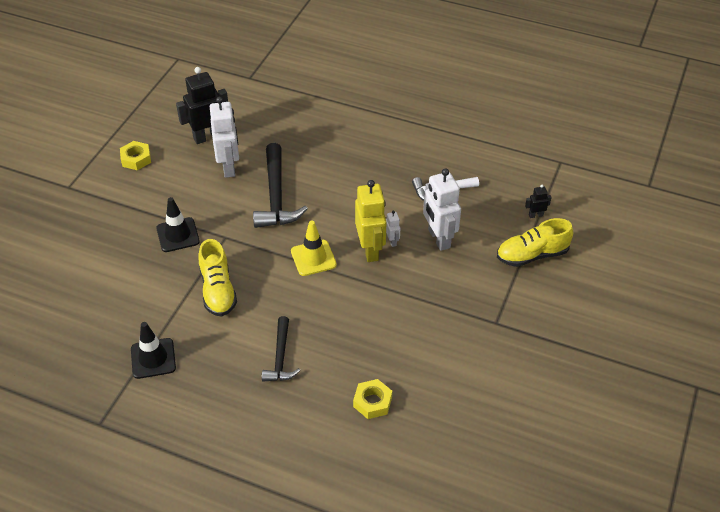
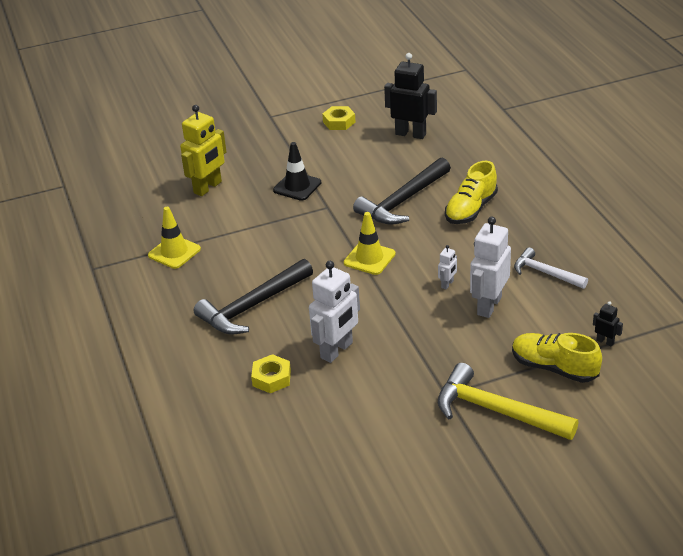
camera: 50 degrees right, 10 degrees down
(153, 358) = (174, 252): black traffic cone -> yellow traffic cone
(218, 290) = (273, 237): yellow shoe -> yellow shoe (471, 209)
(229, 167) = (397, 162): white robot -> white robot (337, 350)
(280, 357) = (253, 306): black hammer -> black hammer, size x1.64
(370, 250) = (421, 279): yellow robot -> yellow robot (208, 187)
(540, 311) = (497, 411): none -> yellow hammer

